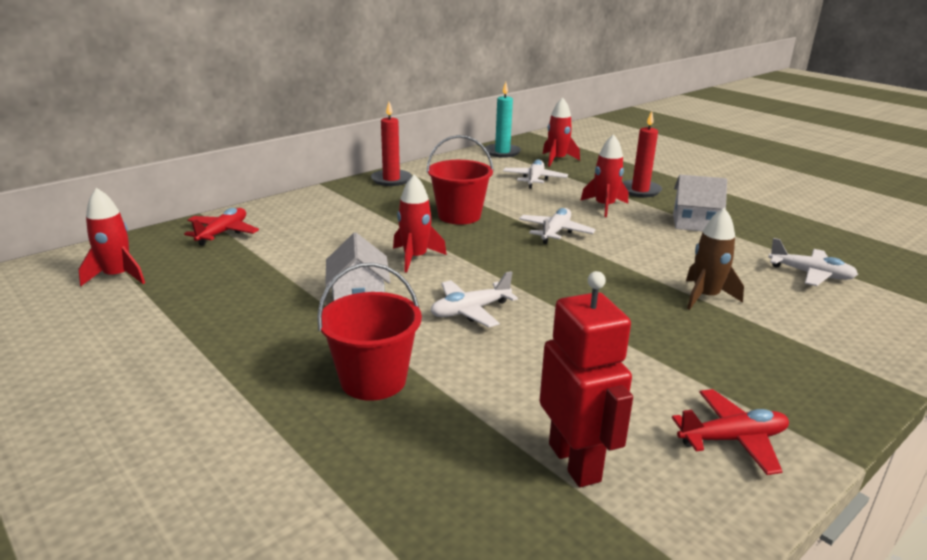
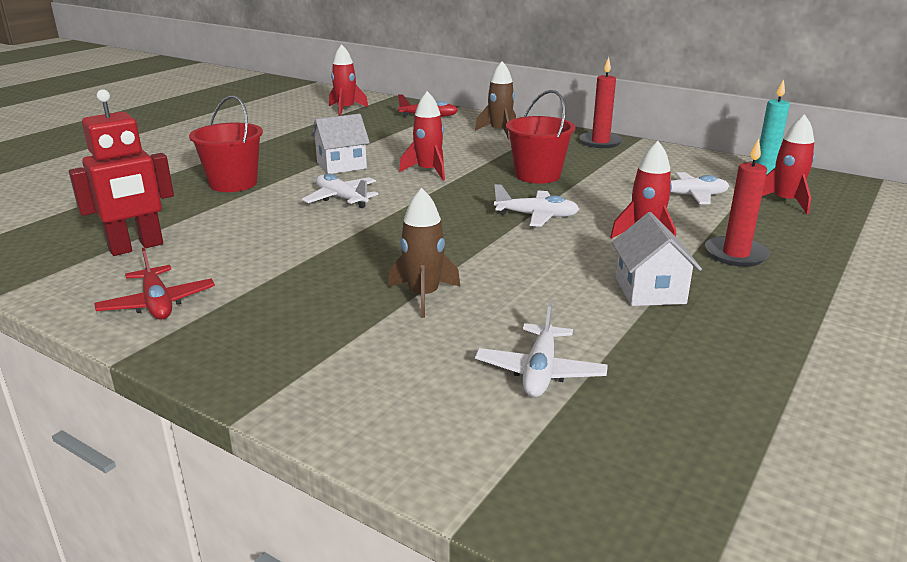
camera: 75 degrees right, 0 degrees up
(319, 209) = (500, 132): none -> brown rocket

